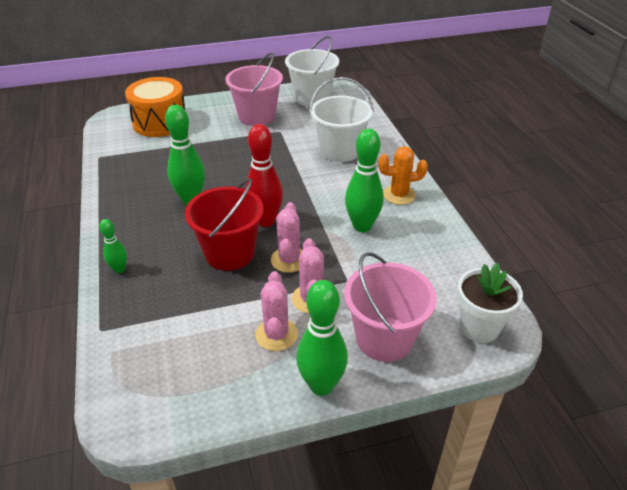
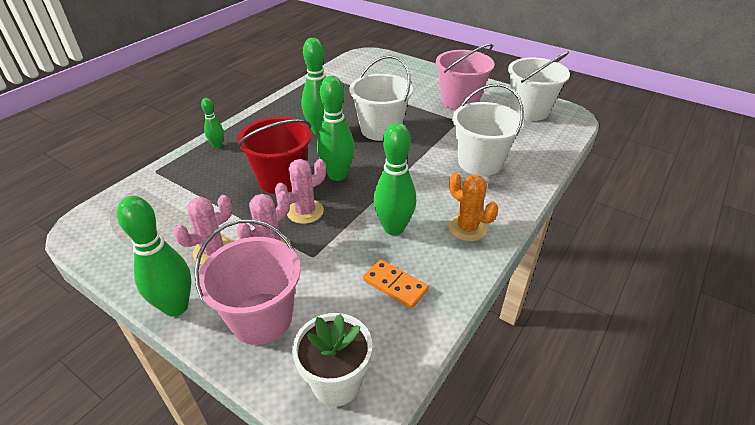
camera: 50 degrees right, 0 degrees up
(160, 122) = (388, 72): orange drum -> none
(236, 169) = (380, 129): none -> white bucket
(265, 221) = (337, 175): red bowling pin -> green bowling pin
(418, 256) = (395, 285): none -> orange domino

